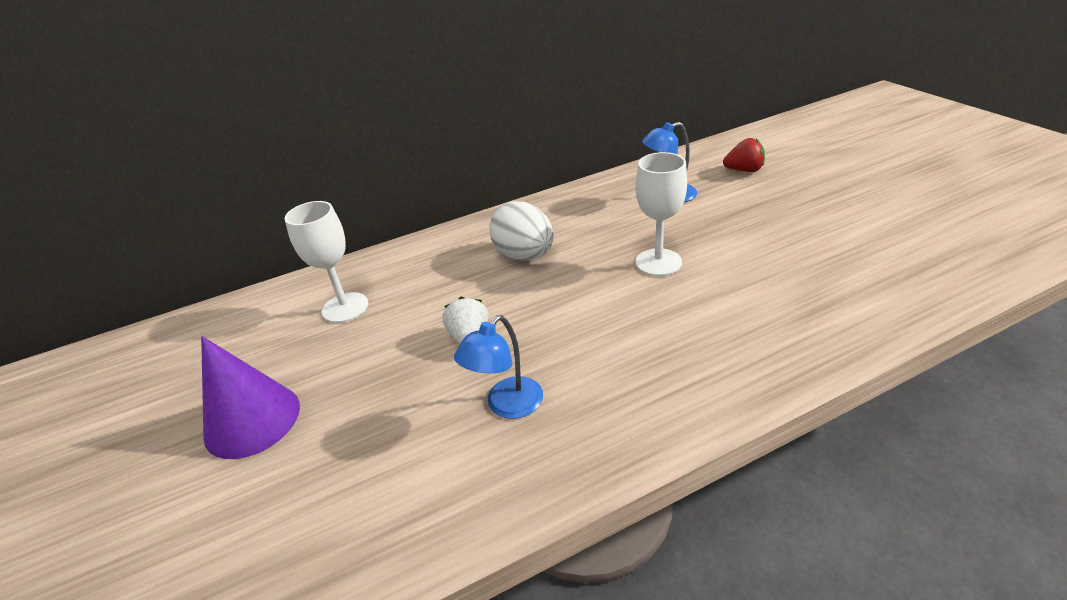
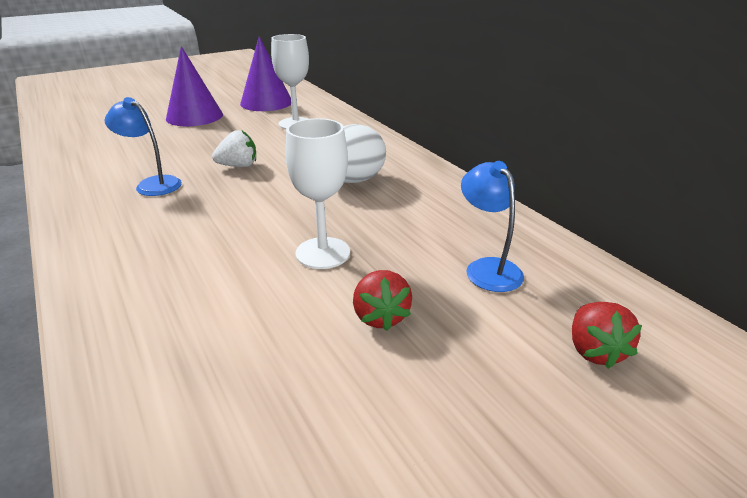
camera: 80 degrees right, 5 degrees down
(236, 346) = (266, 102): none -> purple cone
(734, 234) = (380, 316): none -> red strawberry

